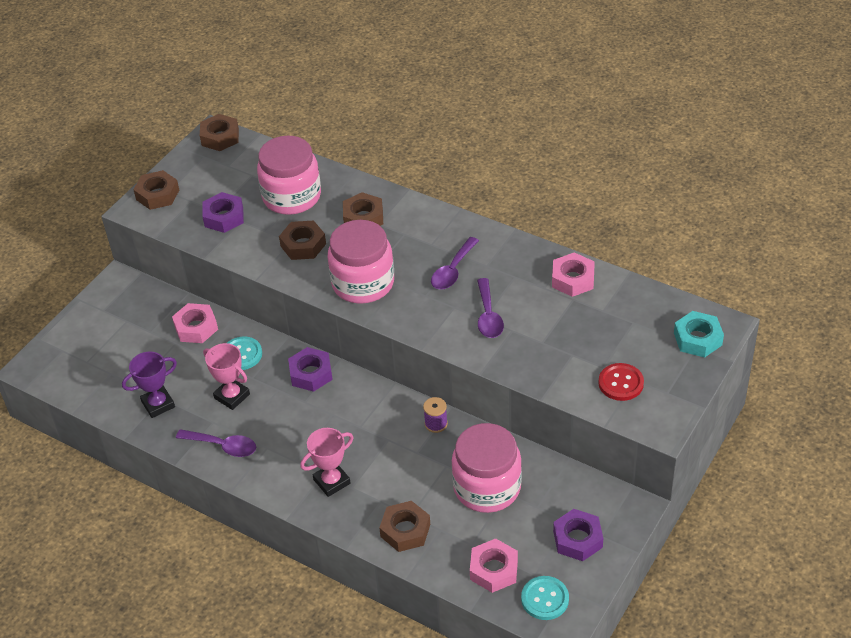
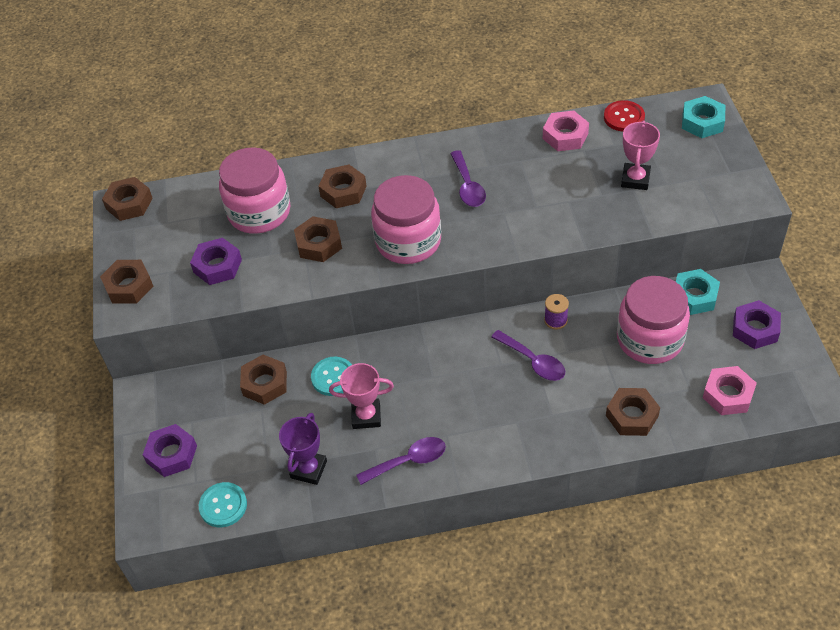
camera: 40 degrees left, 5 degrees up
(196, 328) = (265, 383): pink nut -> brown nut
(311, 374) = (411, 352): purple nut -> purple nut (172, 454)
(332, 481) = (531, 422): pink trophy -> pink trophy (635, 179)
(488, 316) = (538, 202): purple spoon -> purple spoon (533, 361)
(545, 599) = (786, 388): turquoise button -> turquoise button (223, 505)
(562, 481) = (694, 296): none -> turquoise nut
(621, 383) = (692, 187): red button -> red button (624, 117)

